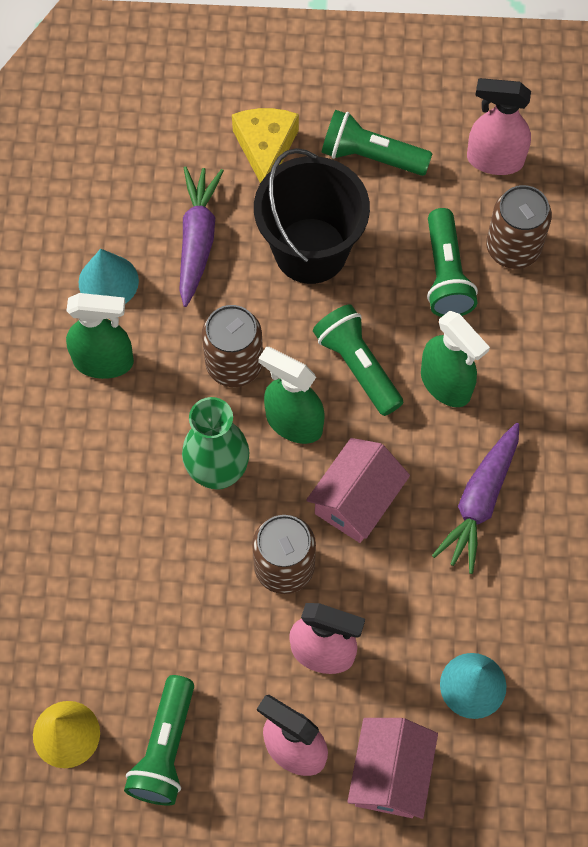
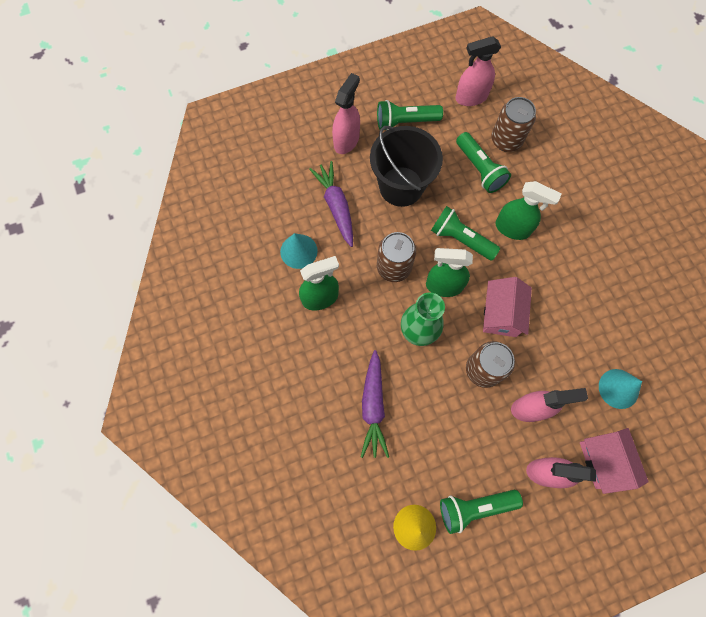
camera: 25 degrees left, 5 degrees up
(165, 748) = (475, 507): green flashlight -> green flashlight turned 90 degrees clockwise
(265, 149) = (346, 141): yellow cheese -> pink spray bottle
(479, 501) = (565, 285): purple carrot -> purple carrot (373, 406)

